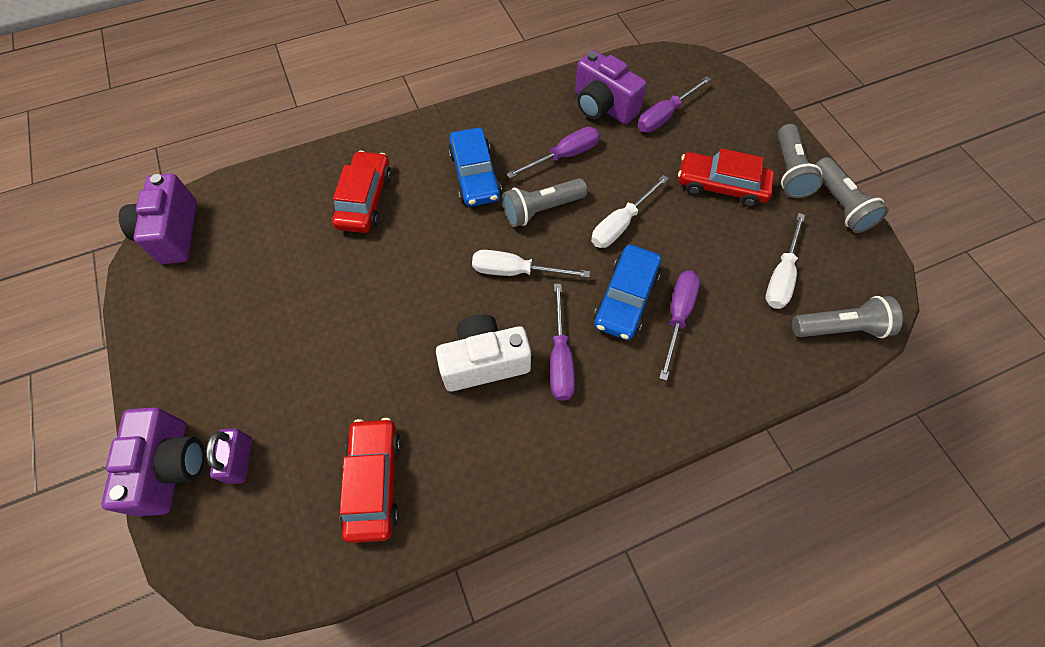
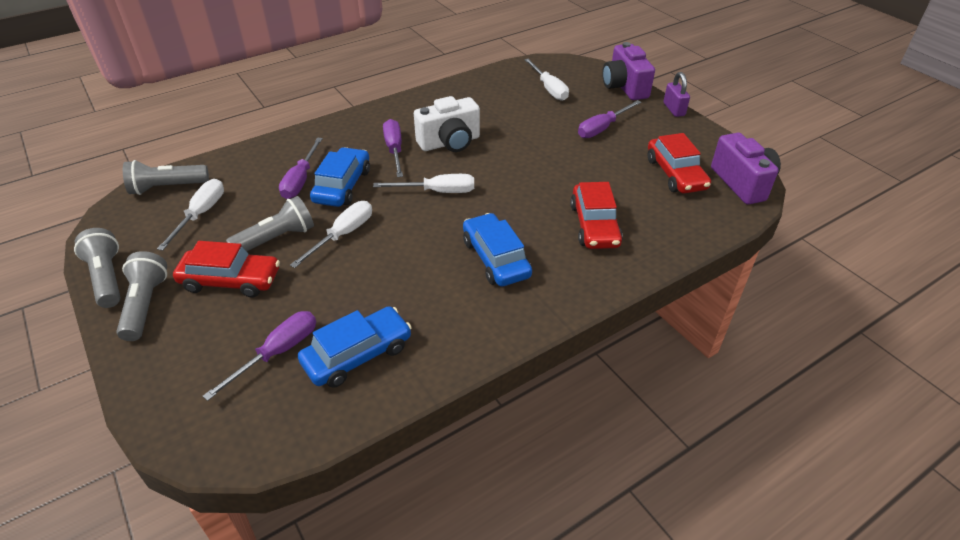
camera: 170 degrees right, 20 degrees down
(240, 460) = (586, 93): purple padlock -> purple padlock (674, 109)
(294, 483) = (549, 89): none -> white screwdriver
(374, 481) = (502, 94): red car -> red car (675, 174)
(541, 209) = (421, 237): grey flashlight -> grey flashlight (277, 239)
(564, 156) = (403, 289): purple screwdriver -> purple screwdriver (602, 128)
(603, 106) = (357, 355): purple camera -> blue car

